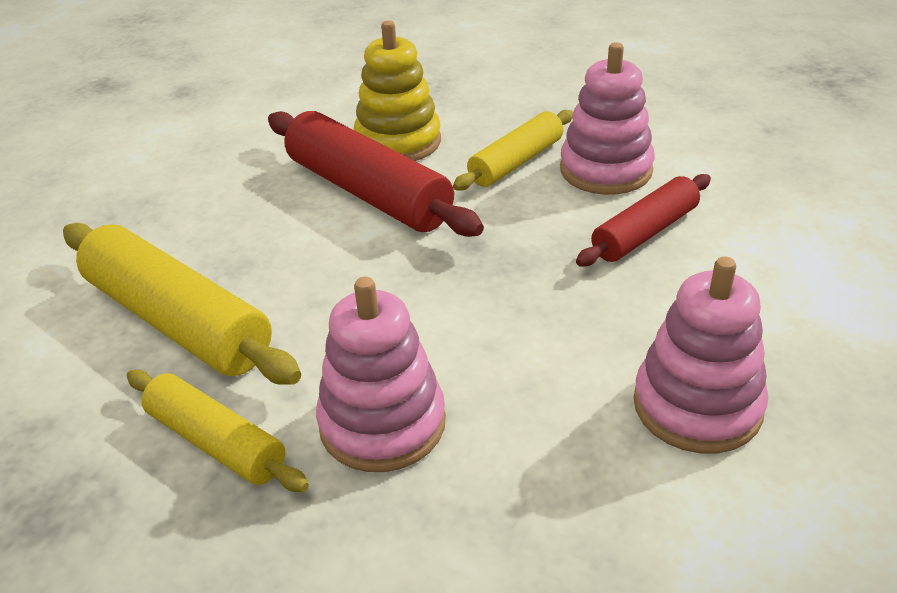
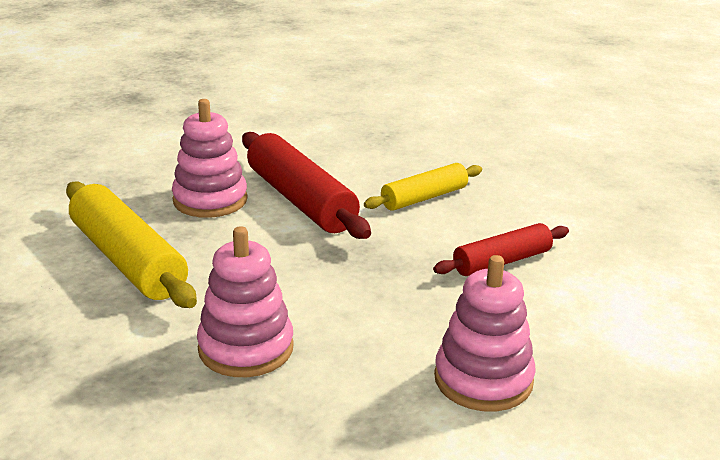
camera: 10 degrees right, 10 degrees down
(216, 442) = (125, 338): yellow rolling pin -> none
(398, 142) = (339, 170): yellow stacking toy -> none
(606, 170) = (492, 214): pink stacking toy -> pink stacking toy (210, 200)

